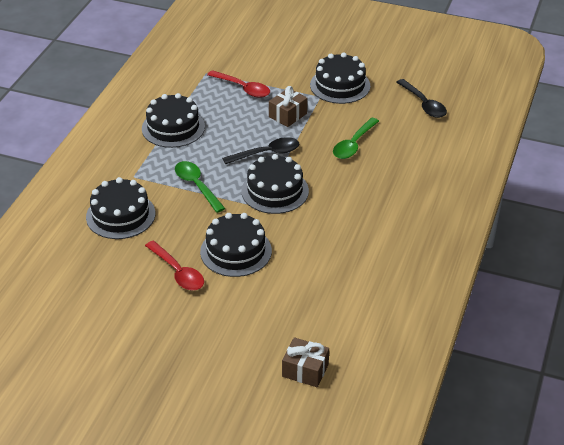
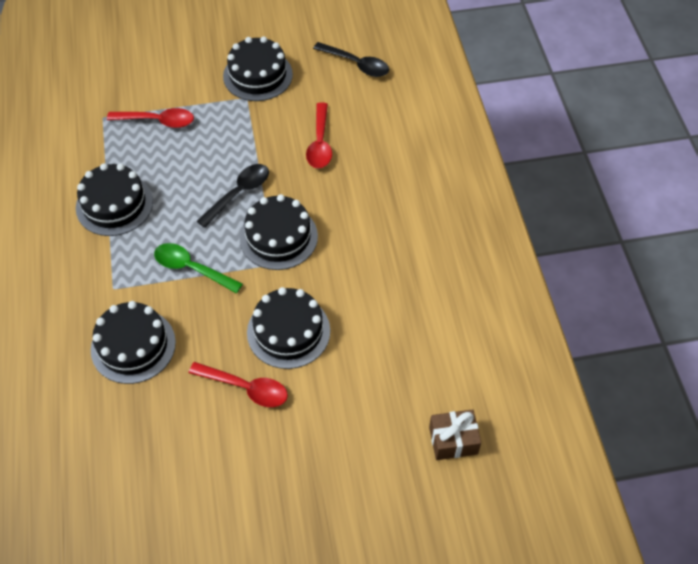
camera: 30 degrees left, 15 degrees up
(287, 115) = (228, 135): brown gift -> none
(353, 144) = (320, 143): green spoon -> red spoon

